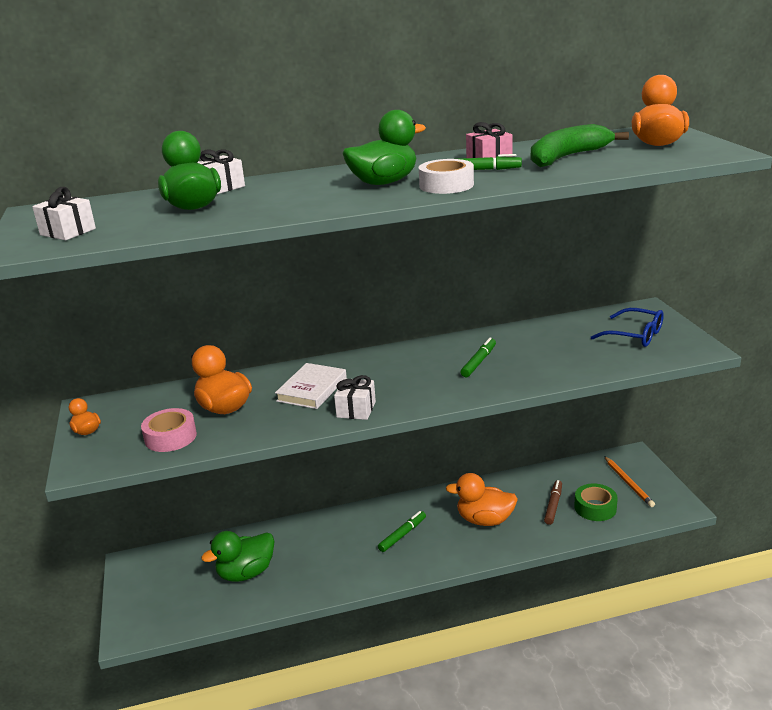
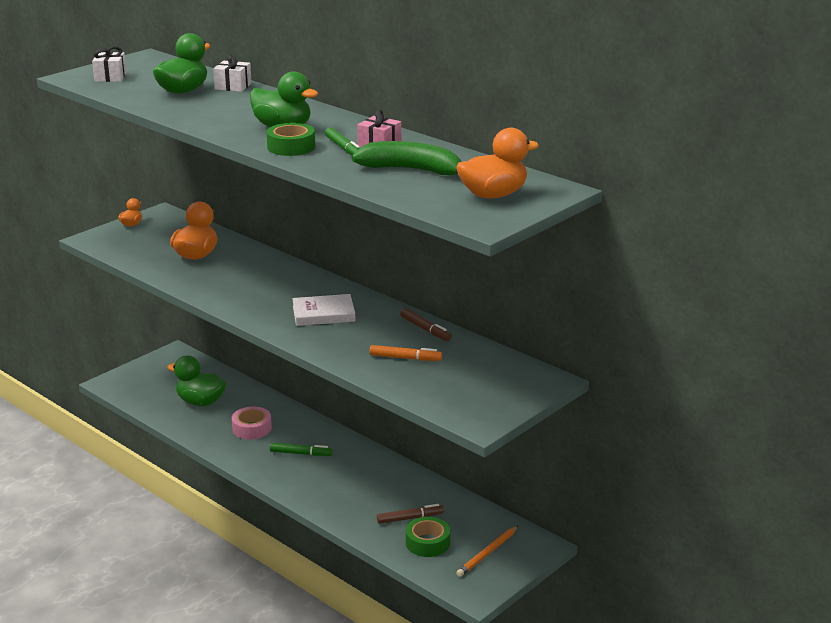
camera: 55 degrees right, 0 degrees up
(170, 437) = (145, 252): pink tape -> pink tape (252, 428)
(312, 389) = (249, 276): white book -> white book (323, 314)
(356, 409) = (232, 301): white gift -> none
(446, 185) = (291, 147): white tape -> green tape
(478, 362) = (354, 327): green marker -> none
(484, 520) = (356, 487): orange duck -> none
(515, 333) = (425, 329): none -> brown marker
(561, 353) = (405, 358): none -> orange marker
(635, 335) = (478, 385): blue glasses -> none

